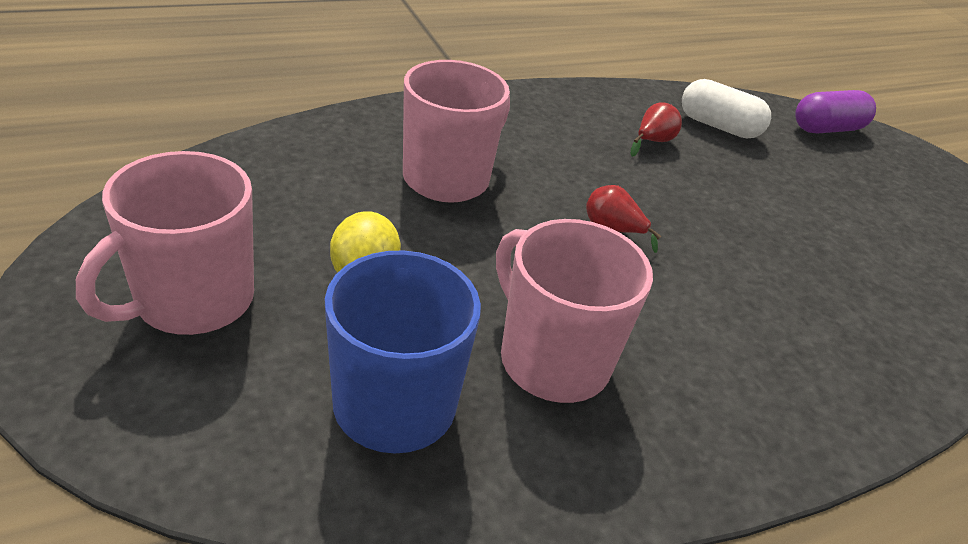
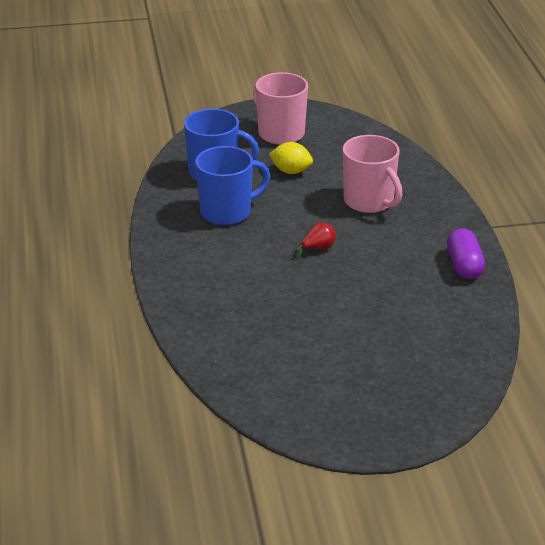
camera: 110 degrees right, 5 degrees down
(551, 359) = (227, 212): pink mug -> blue mug
(652, 142) = (416, 287): red pear -> none
(718, 126) = (442, 327): white capsule -> none
(827, 129) = (447, 391): purple capsule -> purple capsule (464, 265)

